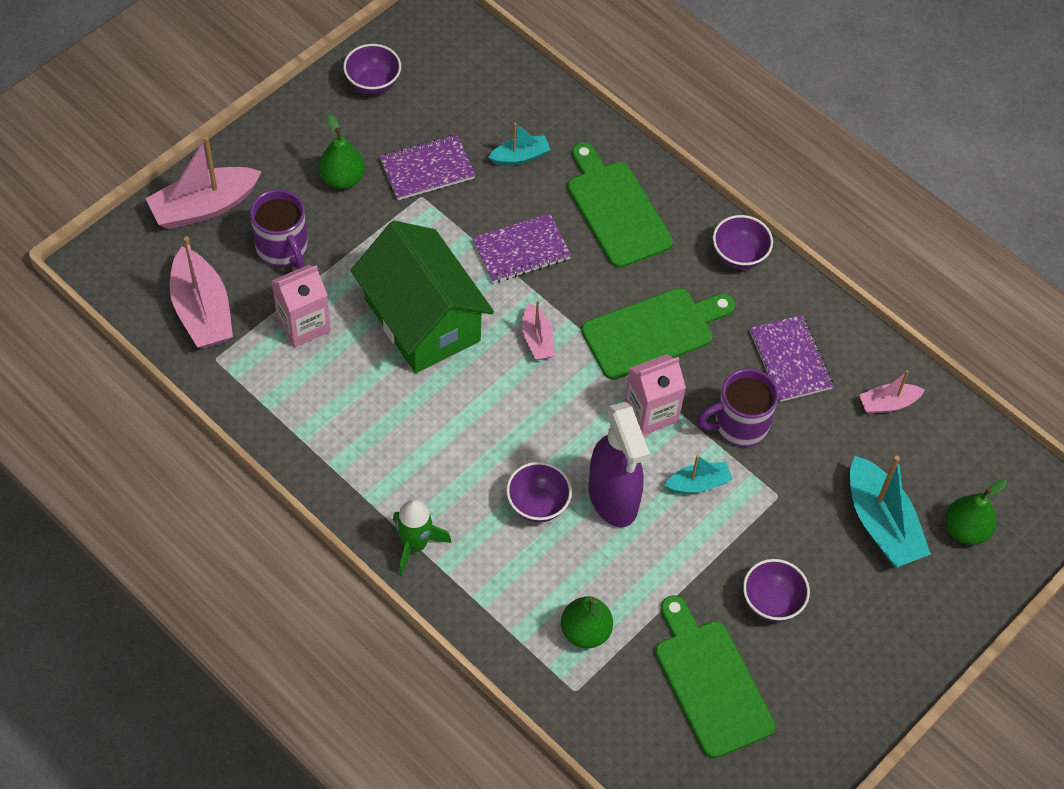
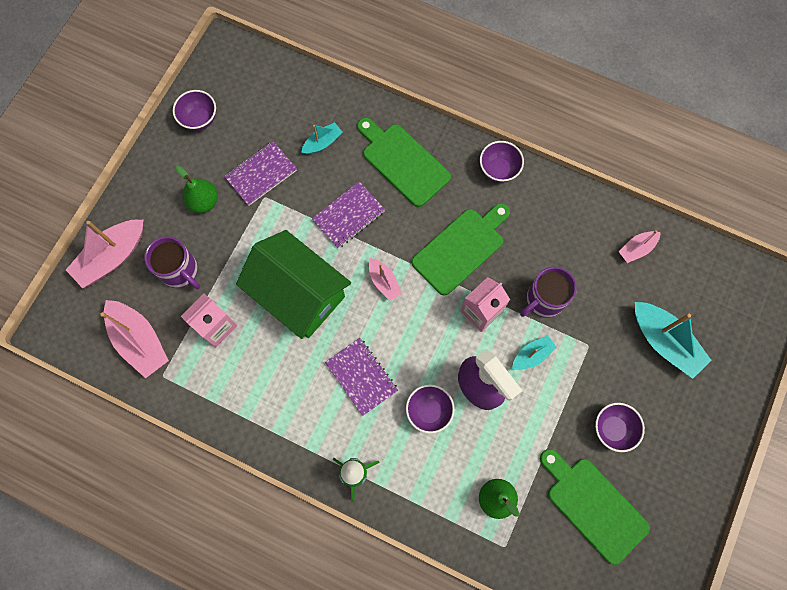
camera: 15 degrees left, 15 degrees up
(790, 360) = (560, 238): purple notebook -> purple notebook (361, 376)
(966, 530) = (720, 327): green pear -> none

